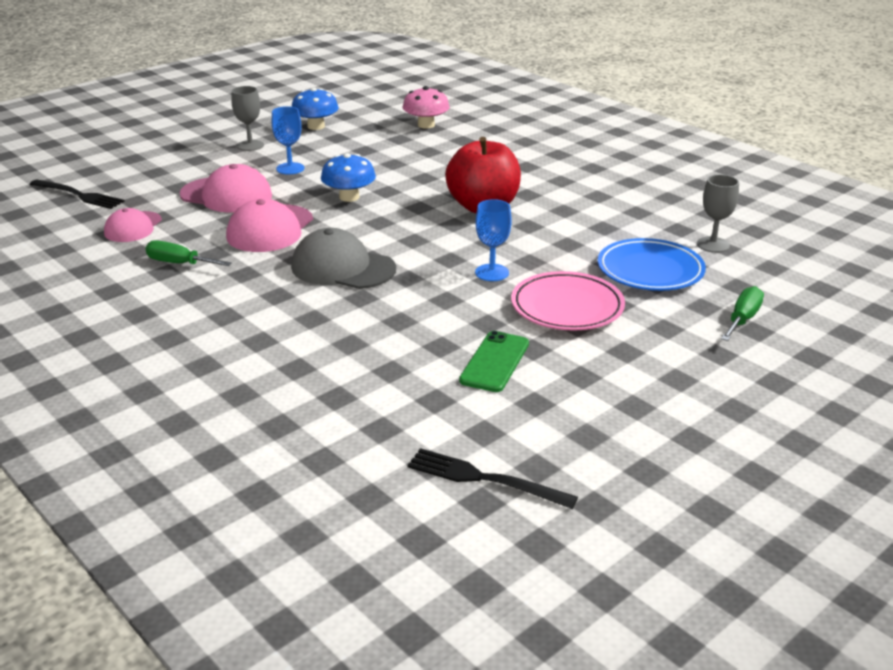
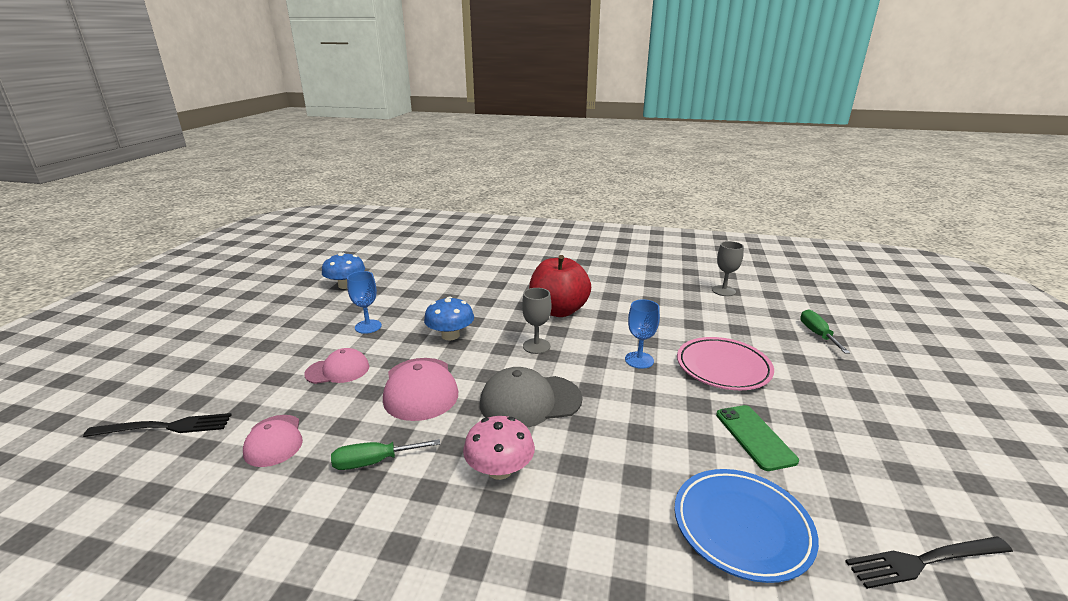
camera: 35 degrees left, 5 degrees down
(226, 195) = (338, 370): pink cap -> pink cap, size x0.65
(250, 145) = (305, 317): grey goblet -> grey goblet (536, 346)
(426, 125) = (433, 262): pink mushroom -> pink mushroom (499, 469)
(650, 270) = (722, 320): blue plate -> blue plate (741, 527)

